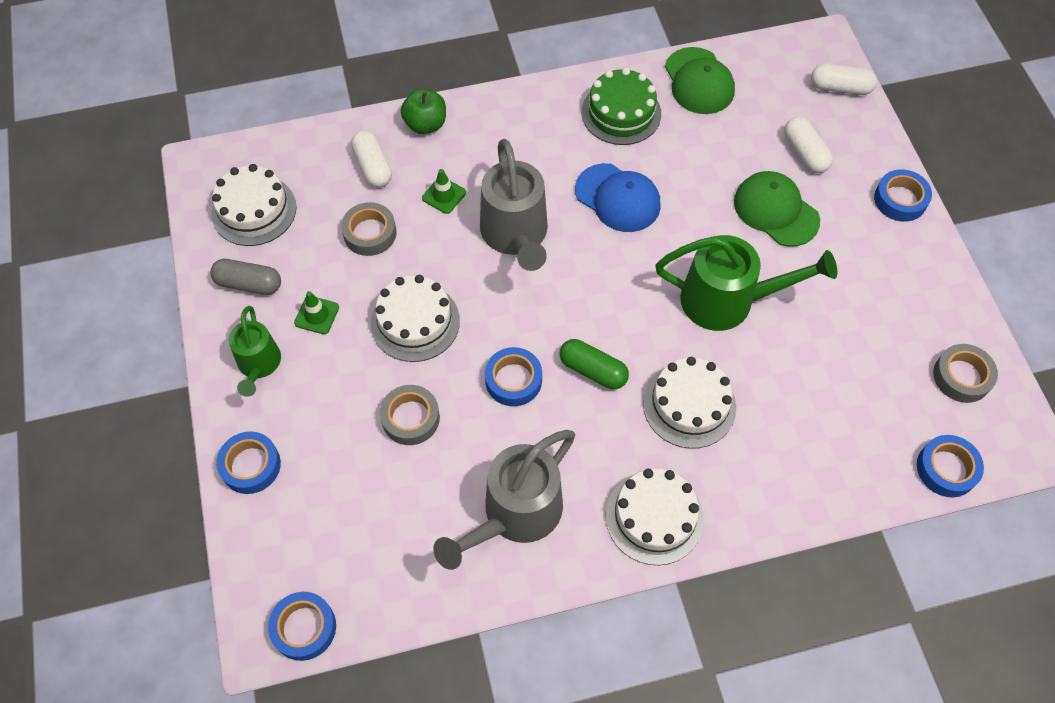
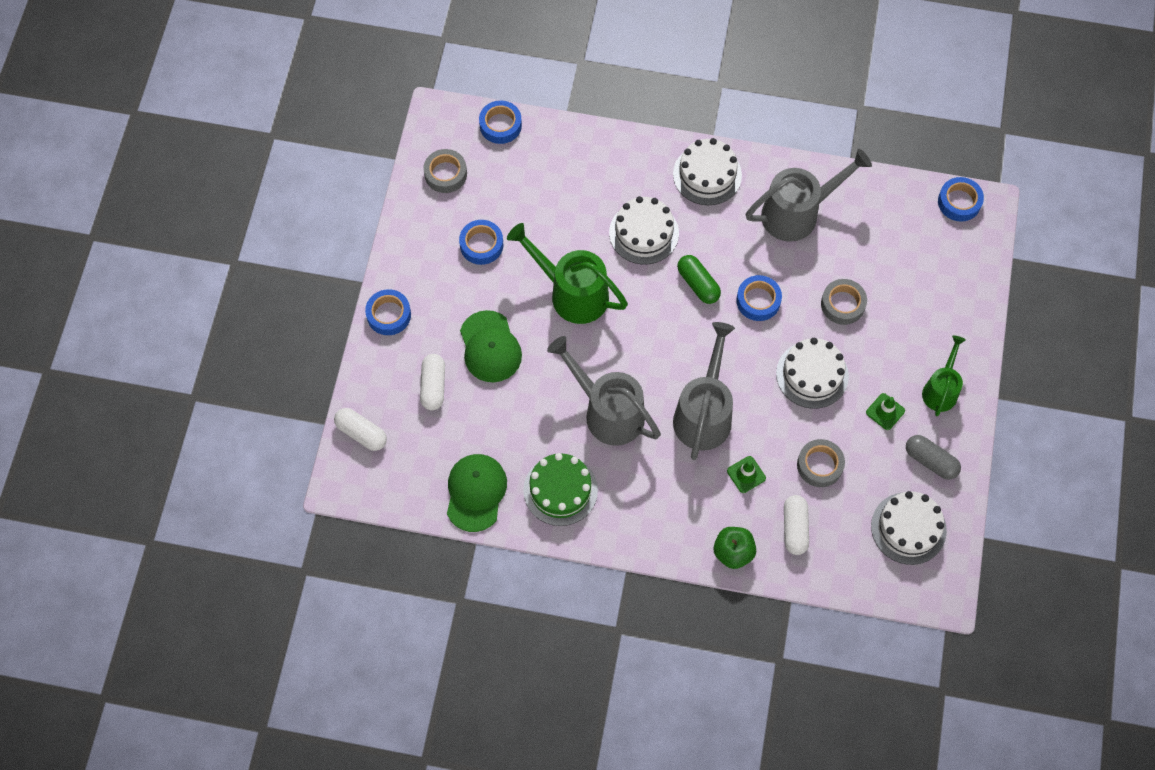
camera: 155 degrees left, 5 degrees up
(251, 465) = (966, 317): blue tape -> blue tape (481, 245)
(618, 198) = (607, 411): blue cap -> grey watering can

